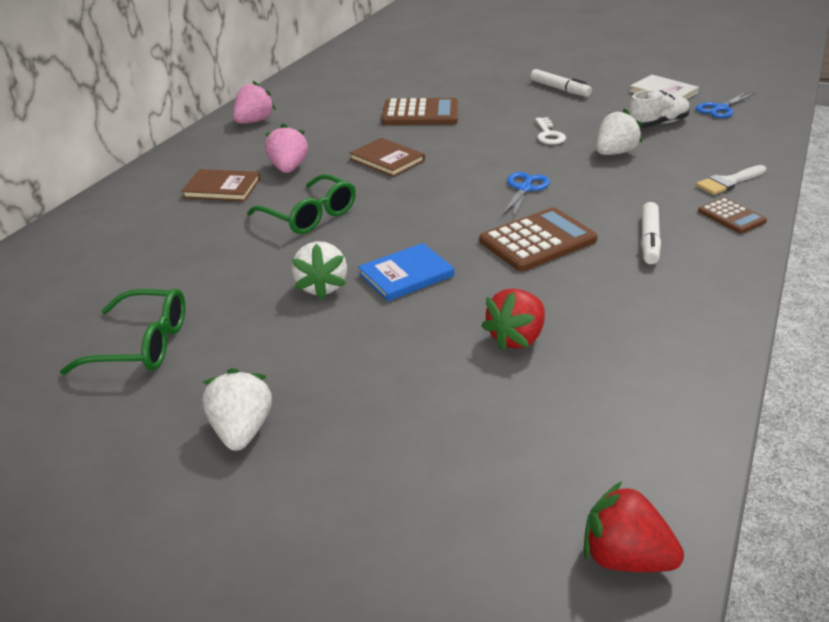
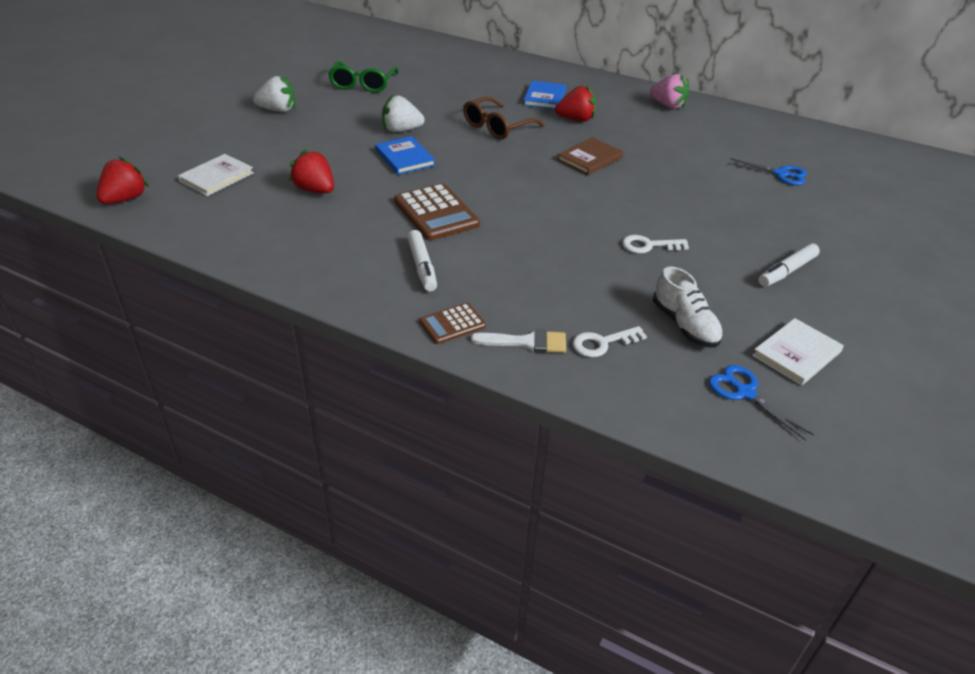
camera: 90 degrees right, 5 degrees up
(222, 188) = (545, 97): brown book -> blue book
(288, 168) = (576, 119): pink strawberry -> red strawberry
(310, 215) = (497, 127): green glasses -> brown glasses
(420, 114) = (696, 179): brown calculator -> none
(510, 451) = (216, 177): none -> white book
(524, 189) = (527, 217): blue scissors -> blue scissors (781, 174)
(614, 153) = (602, 279): white strawberry -> none
(649, 240) = (422, 266): white marker -> white marker turned 120 degrees counterclockwise
(704, 152) = (602, 343): none -> white key
(729, 182) = (526, 342): white brush -> white brush turned 120 degrees clockwise

